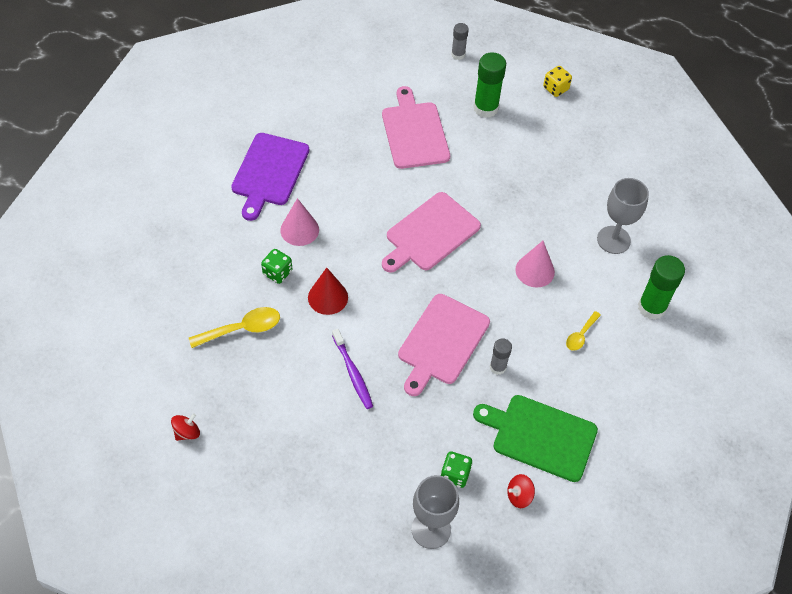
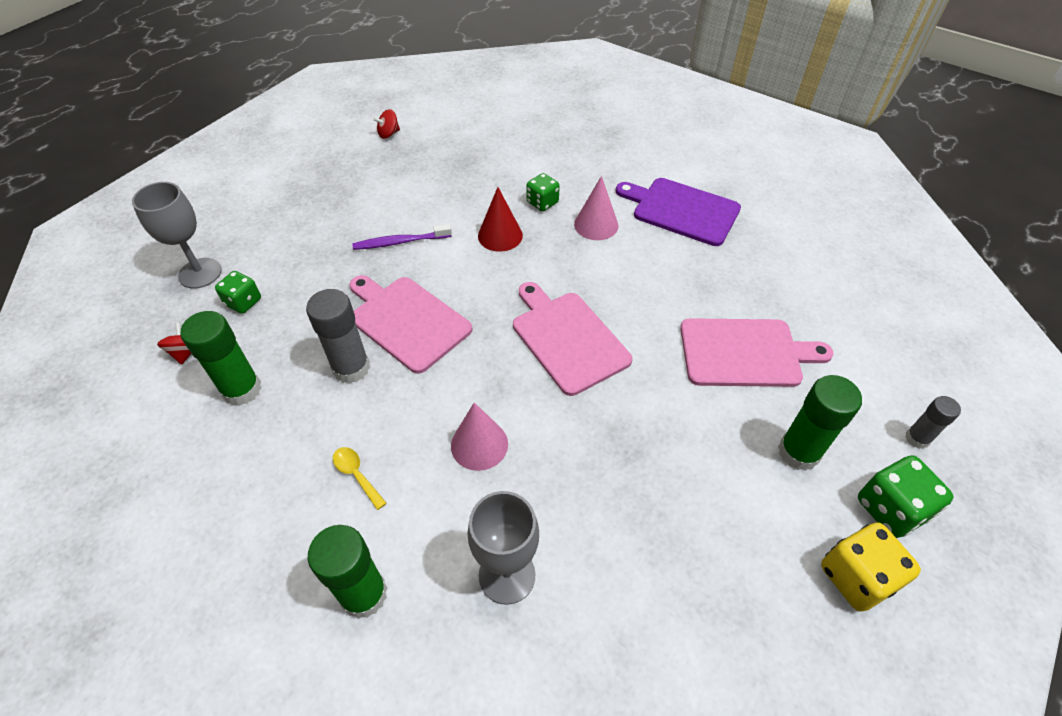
camera: 105 degrees right, 5 degrees down
(187, 432) = (388, 134): red spinning top -> red spinning top turned 90 degrees clockwise
(242, 329) = (482, 173): yellow spoon -> none
(498, 367) = (351, 368): grey glue stick -> grey glue stick, size x1.73
(510, 71) = (890, 509): none -> green dice
(540, 436) = (242, 390): green cutting board -> green glue stick
(555, 88) = (856, 577): yellow dice -> yellow dice, size x1.52

